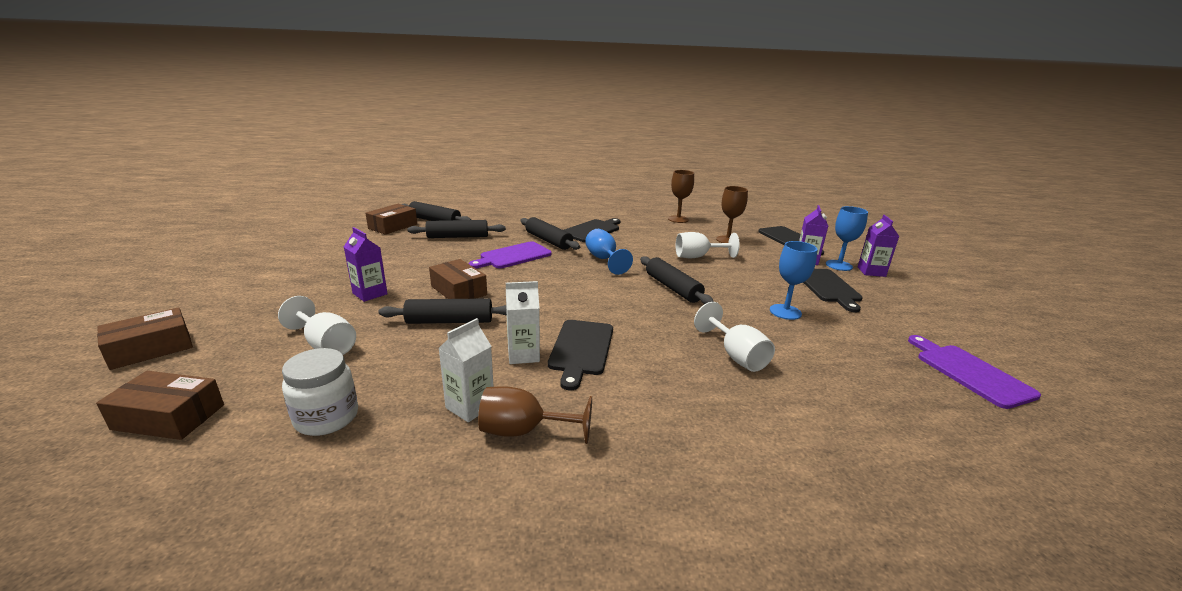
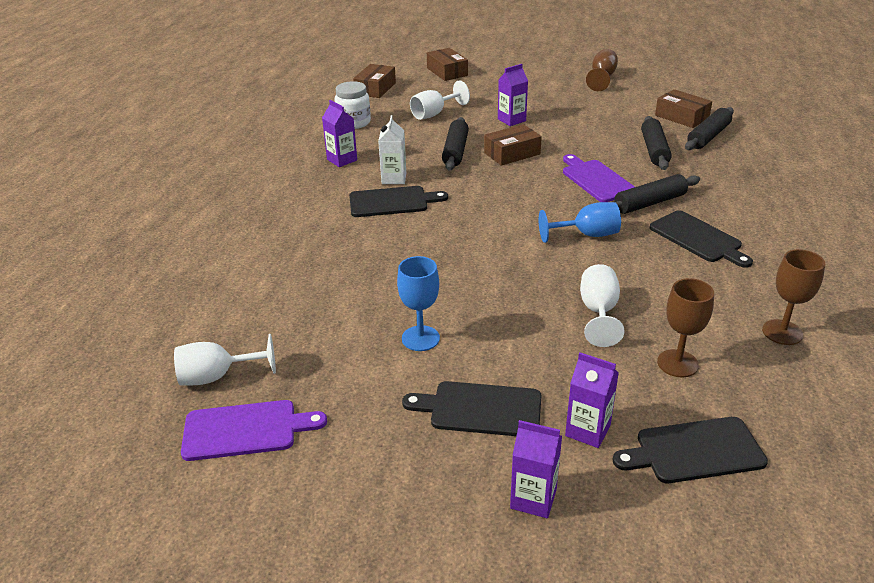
camera: 105 degrees right, 10 degrees up
(470, 406) = (342, 160): white carton -> purple carton
(523, 431) = (309, 175): brown goblet -> brown goblet (602, 78)
(581, 349) = (392, 202): black cutting board -> black cutting board turned 150 degrees clockwise
(673, 288) = (499, 270): black rolling pin -> none
(736, 356) = (349, 276): white goblet -> white goblet (217, 376)
(839, 265) = (563, 465): blue goblet -> none

